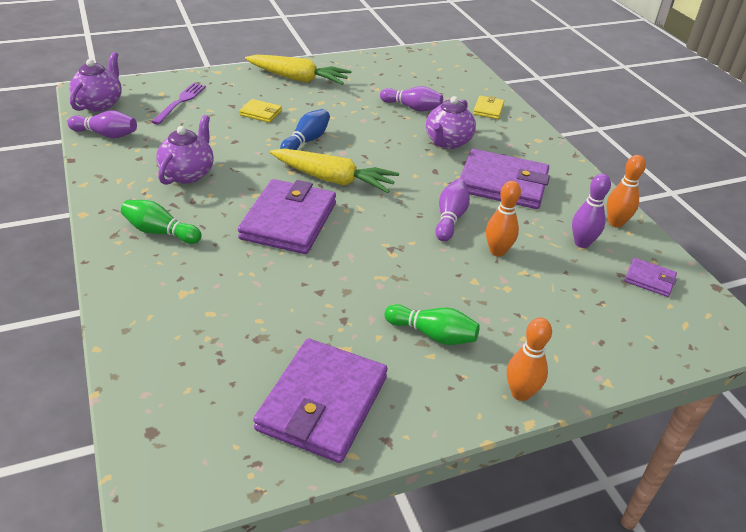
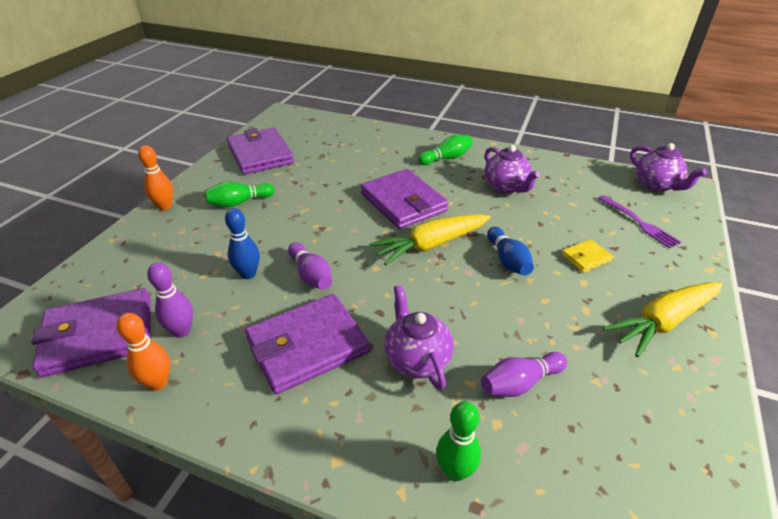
camera: 135 degrees right, 0 degrees up
(106, 134) = (596, 174): purple bowling pin -> none
(488, 109) = (455, 471): yellow wallet -> green bowling pin
(497, 251) = (248, 274): orange bowling pin -> blue bowling pin
(649, 279) = (99, 335): purple wallet -> purple wallet, size x2.15

